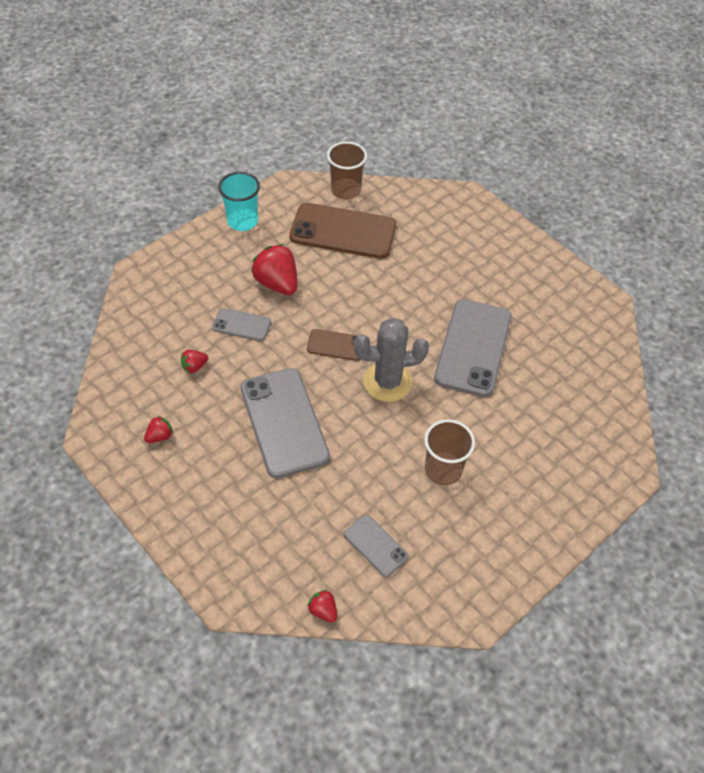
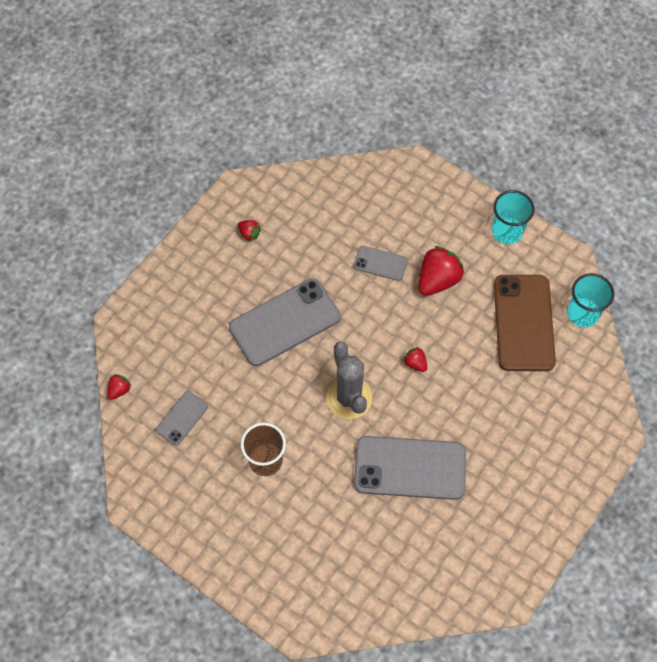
camera: 80 degrees right, 10 degrees up
(194, 367) = (324, 239): red strawberry -> red strawberry (415, 363)
(242, 325) = (380, 263): grey phone -> grey phone turned 75 degrees counterclockwise
(336, 345) = (379, 346): brown phone -> none
(346, 190) = (583, 313): brown cup -> turquoise cup

